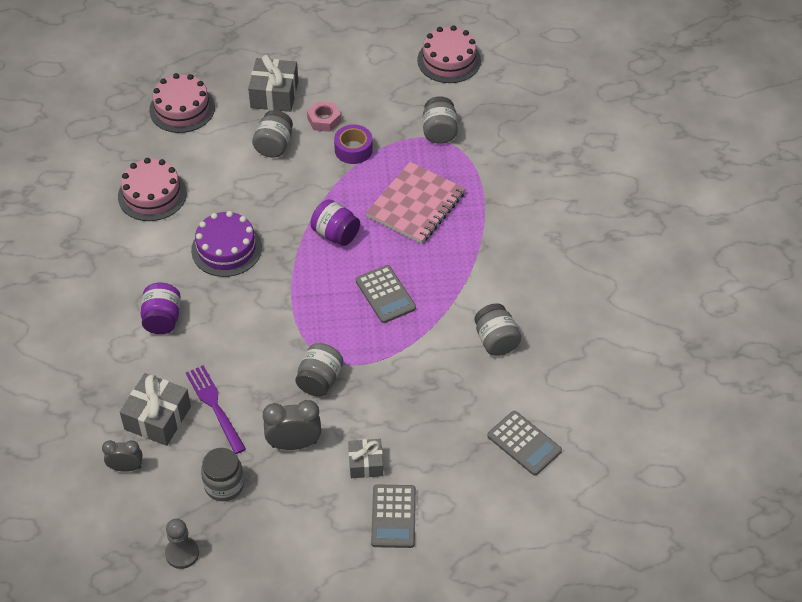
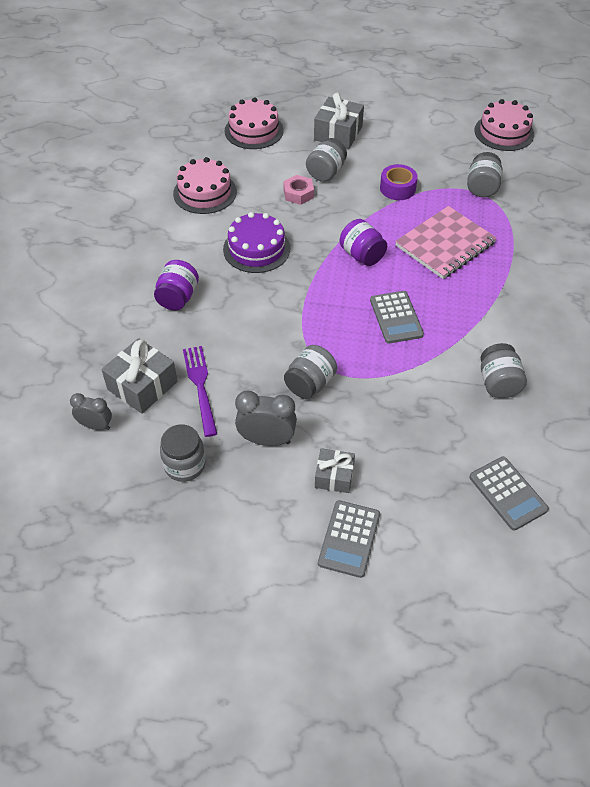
camera: 15 degrees right, 0 degrees up
(182, 553) = (120, 525): grey pawn -> none
(324, 120) = (377, 160): pink nut -> pink nut (298, 194)

